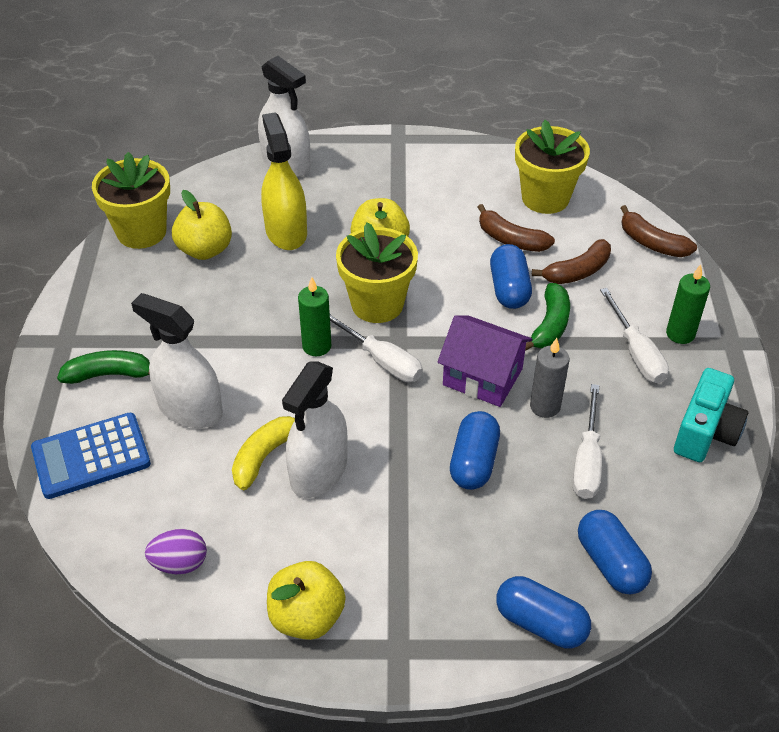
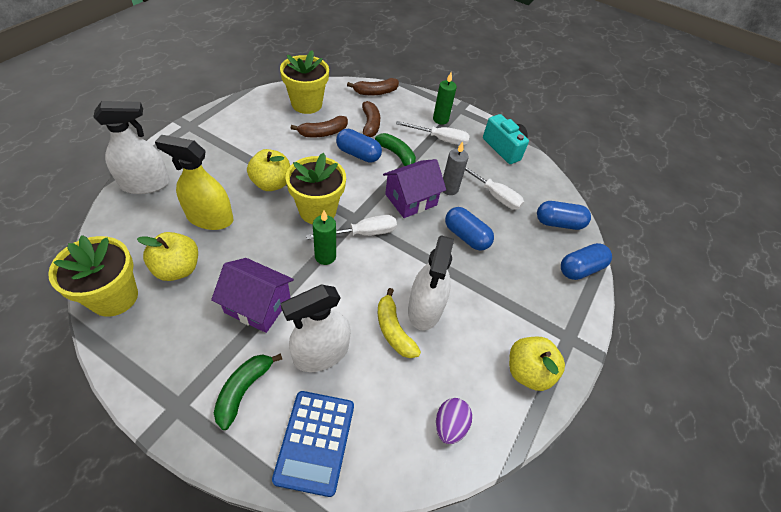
camera: 65 degrees left, 5 degrees up
(209, 330) = (258, 305): none -> purple house
(319, 471) = (425, 308): white spray bottle -> white spray bottle turned 45 degrees clockwise

